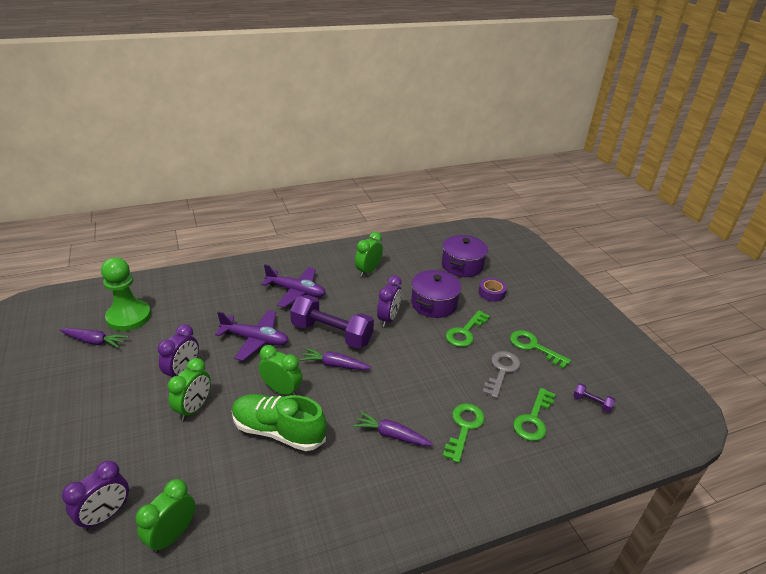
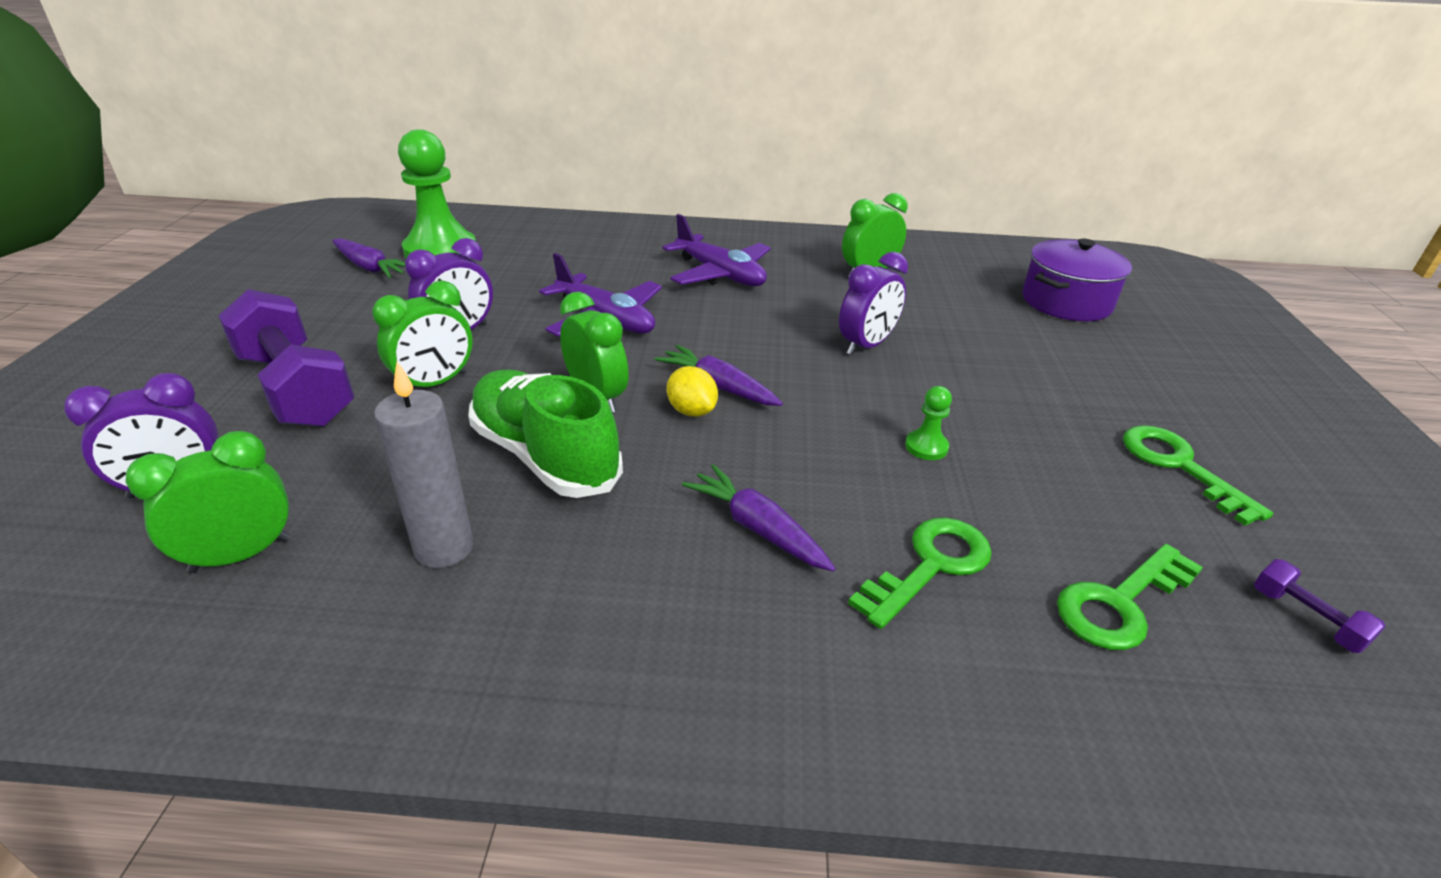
camera: 25 degrees right, 0 degrees up
(265, 495) = (444, 548): none -> grey candle
(330, 383) = (691, 411): none -> yellow lemon
(332, 333) = (744, 342): purple dumbbell -> purple dumbbell (296, 389)
(434, 304) = (974, 344): purple pot -> none
(438, 369) = (926, 447): none -> green pawn
(465, 332) = (1020, 402): green key -> none
(491, 293) = (1113, 355): purple tape -> none
(501, 371) = (1076, 488): grey key -> none

